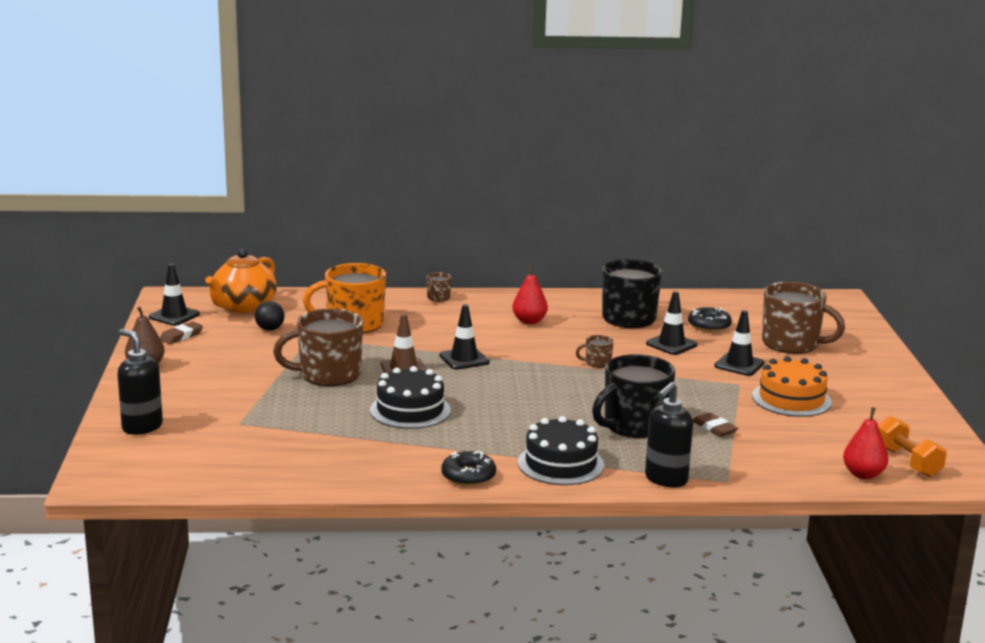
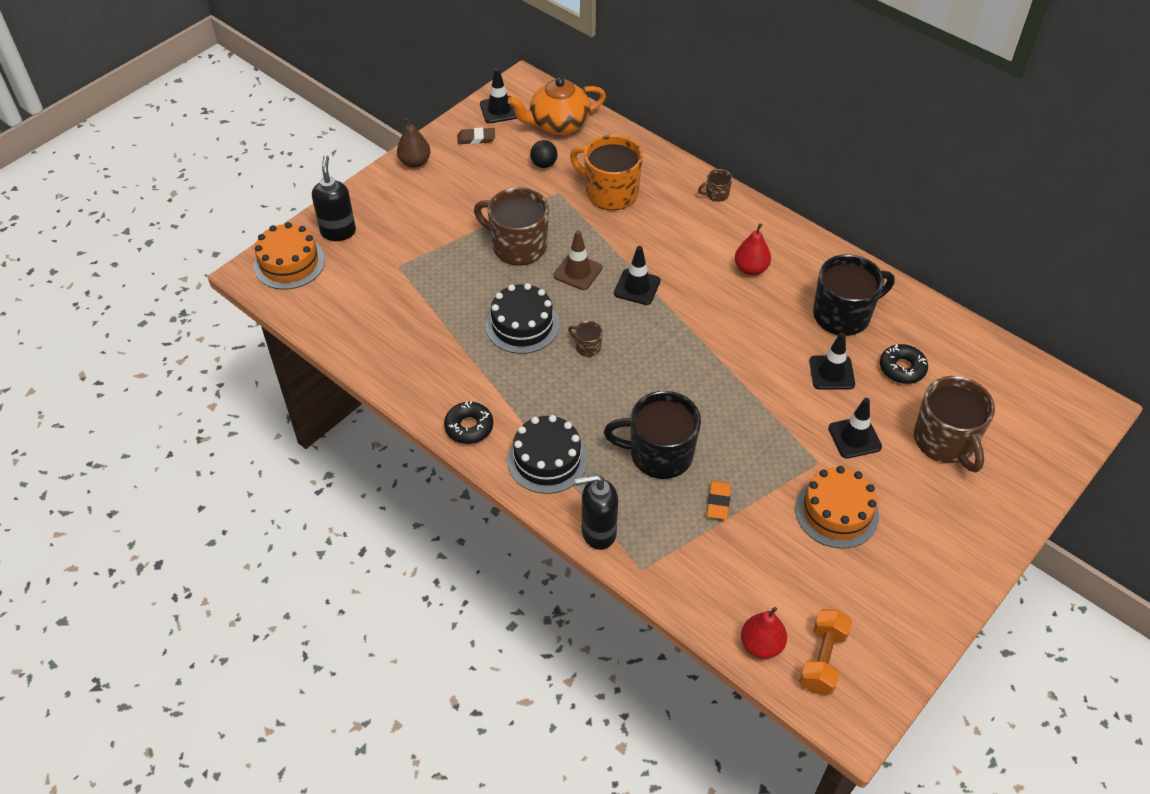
camera: 45 degrees right, 30 degrees up
(124, 461) = (289, 263): none -> orange cake
(597, 363) = (734, 358): brown mug -> brown mug (587, 347)
(714, 428) = (718, 502): brown eraser -> orange eraser

